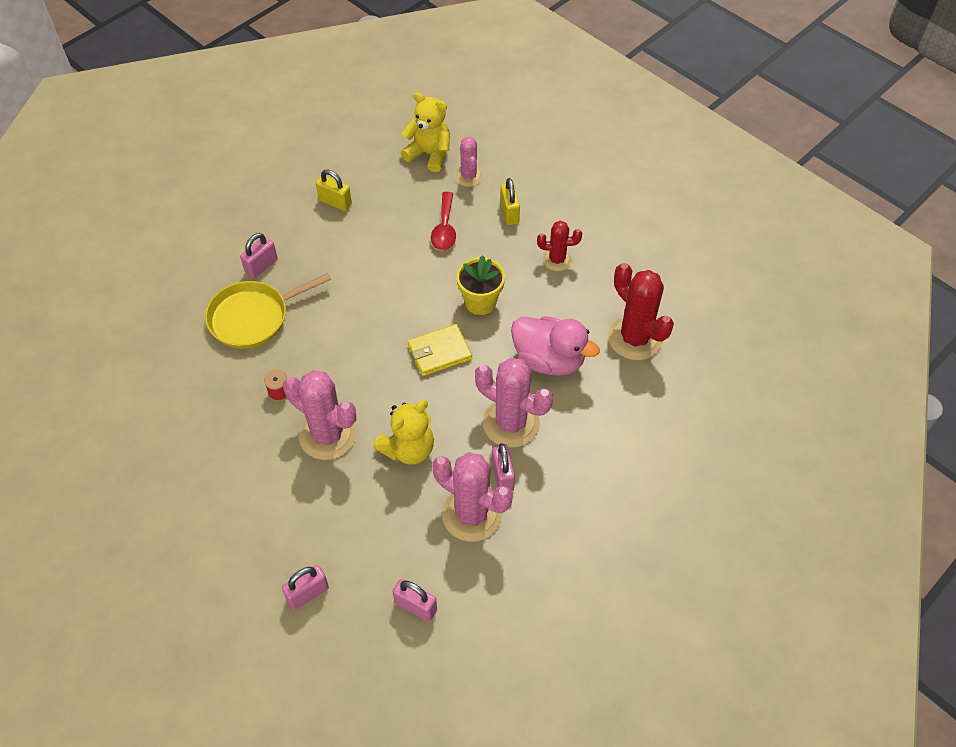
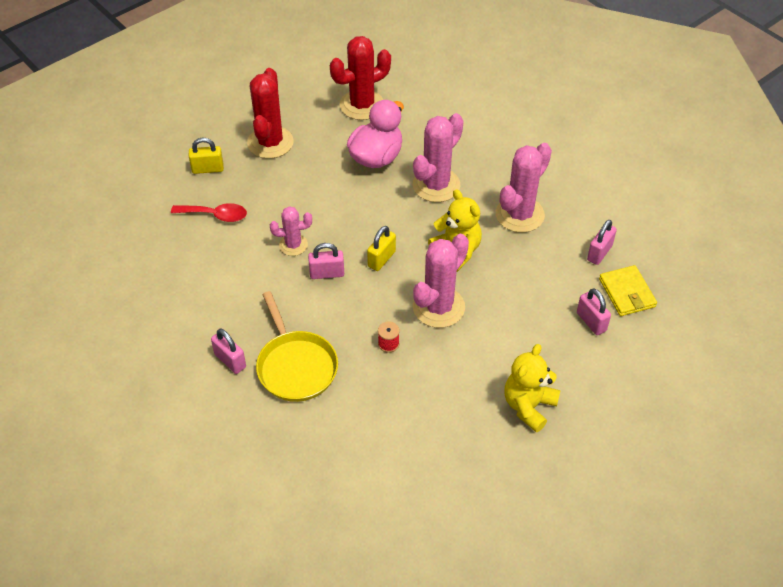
camera: 85 degrees left, 5 degrees down
(335, 202) = (158, 298): yellow padlock -> yellow padlock (381, 259)
(429, 154) = (114, 222): yellow teddy bear -> yellow teddy bear (528, 406)
(439, 352) = (358, 226): yellow wallet -> yellow wallet (627, 293)
(469, 176) = (153, 194): pink cactus -> pink cactus (293, 245)
(480, 302) = (308, 196): yellow flower pot -> none
(502, 476) = (485, 194): pink padlock -> pink padlock (327, 273)
(557, 260) = (270, 142): red cactus -> red cactus, size x1.74

